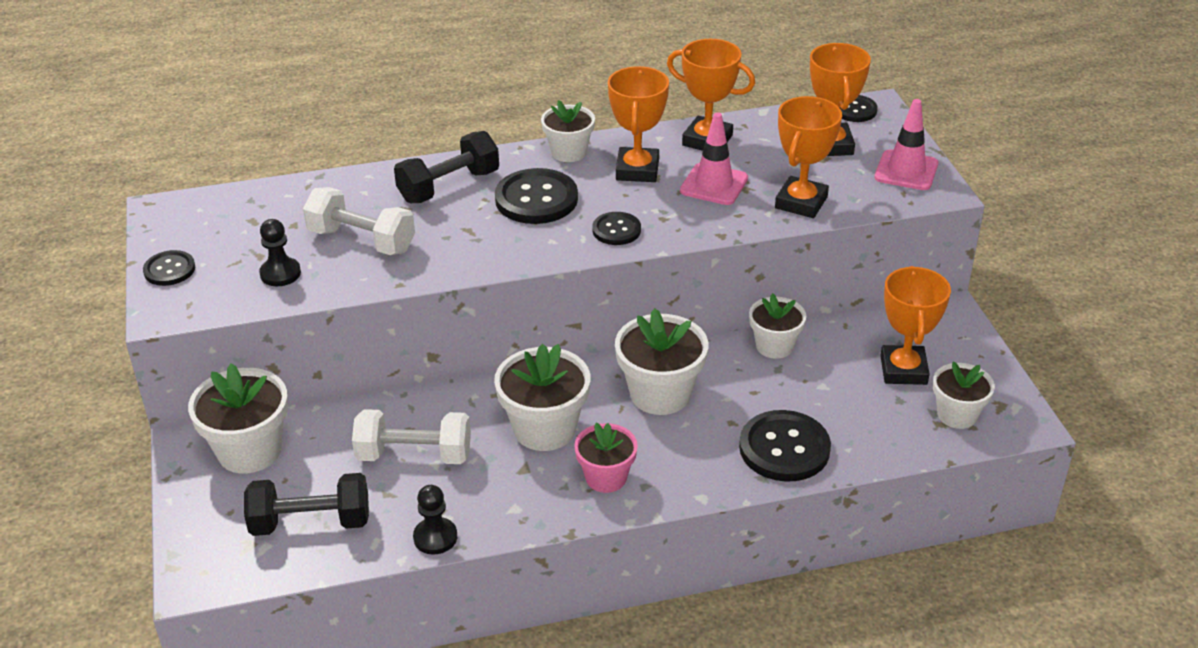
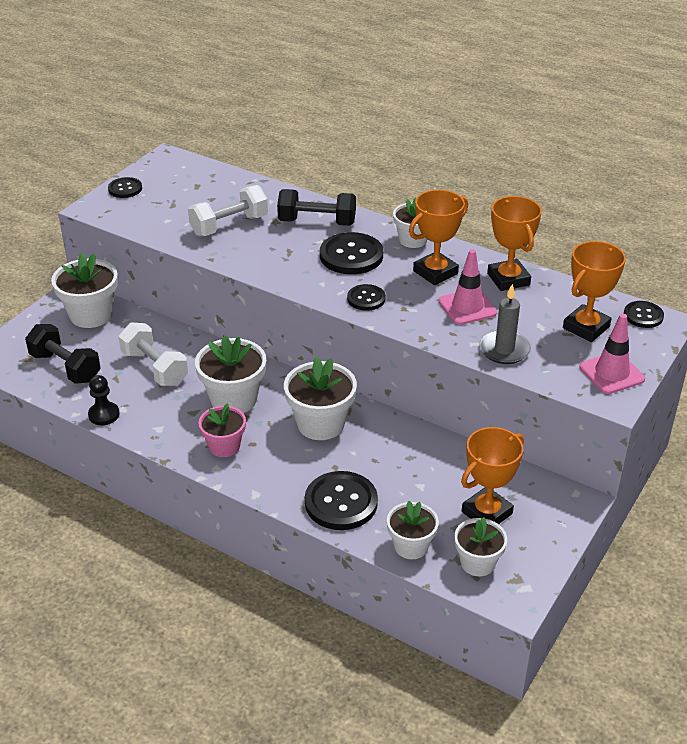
camera: 45 degrees right, 0 degrees up
(280, 273) = (167, 220): black pawn -> none
(362, 240) = (229, 225): white dumbbell -> white dumbbell turned 75 degrees clockwise
(774, 346) = (428, 443): white flower pot -> white flower pot (411, 546)
(801, 202) = (504, 350): orange trophy -> grey candle

